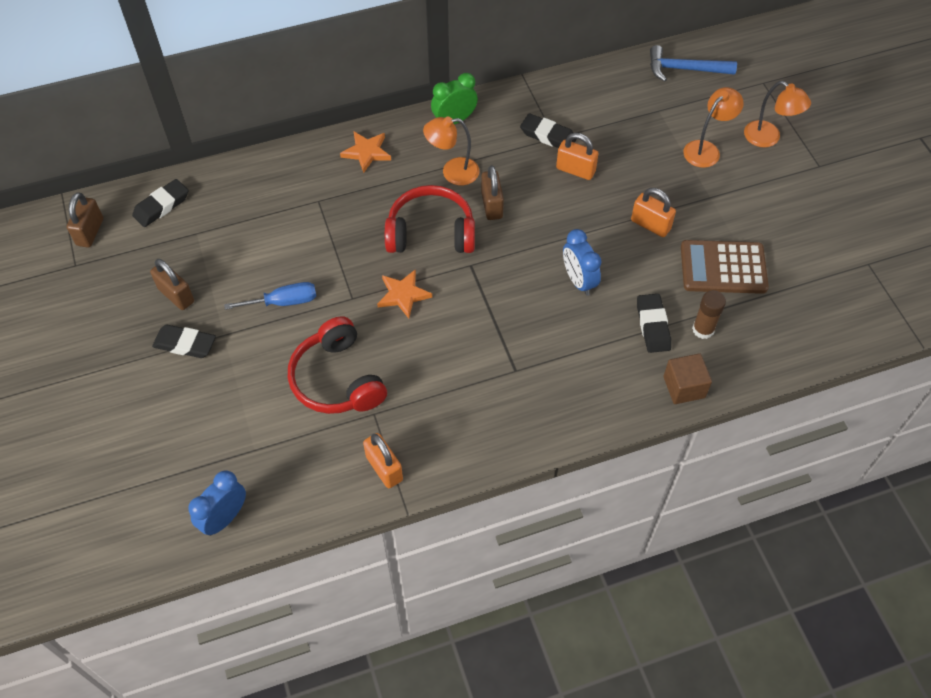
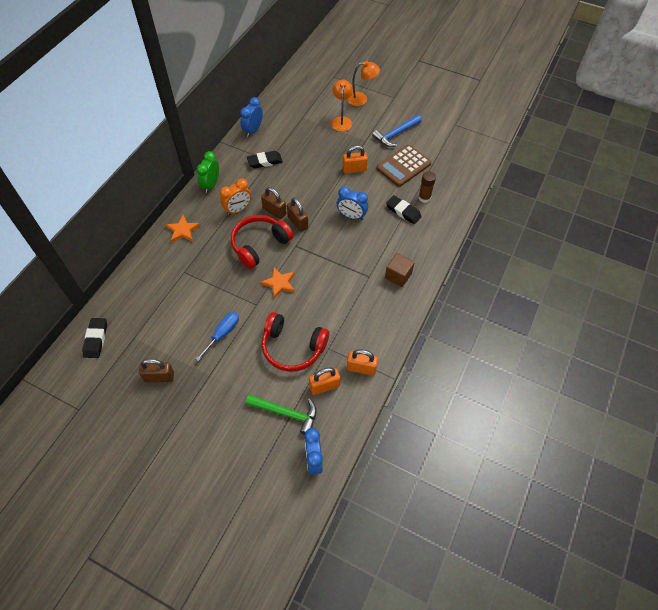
camera: 45 degrees left, 0 degrees up
(90, 232) = (67, 385): brown padlock -> brown padlock (298, 222)
(185, 344) = (193, 396): black eraser -> none
(252, 444) = (286, 413): none -> green hammer
(452, 172) = (238, 209): orange lamp -> orange clock
(575, 170) = (295, 168): orange padlock -> orange padlock (324, 386)
(577, 86) = (253, 130): none -> blue clock
(684, 69) = (293, 92): blue hammer -> blue hammer (396, 134)
(684, 387) = (443, 227): brown cube -> brown cube (398, 275)

